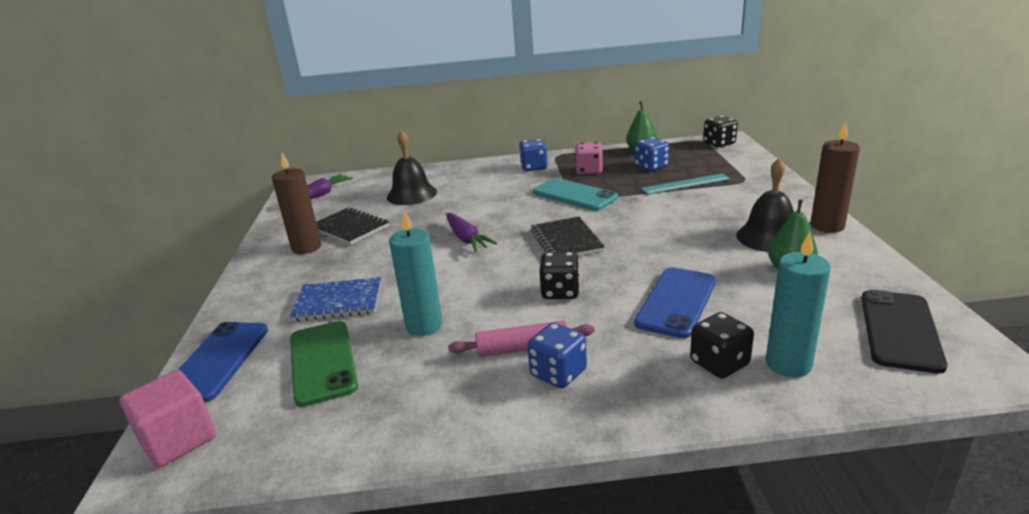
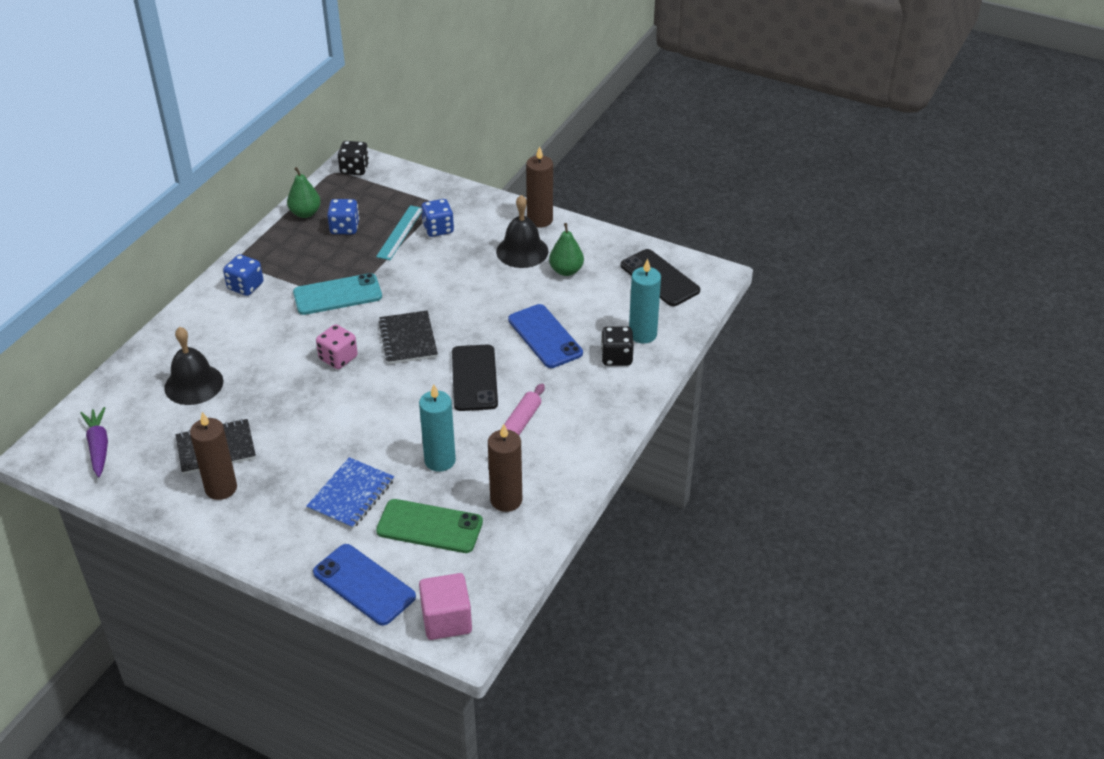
camera: 60 degrees left, 15 degrees up
(399, 394) = (506, 500): none -> brown candle
(466, 239) = (335, 388): purple carrot -> none
(558, 373) = (559, 423): blue dice -> blue dice (438, 229)
(560, 292) = (474, 378): black dice -> black phone
(566, 241) = (408, 339): black notebook -> black notebook turned 60 degrees clockwise
(589, 171) = (302, 262): pink dice -> pink dice (338, 358)

